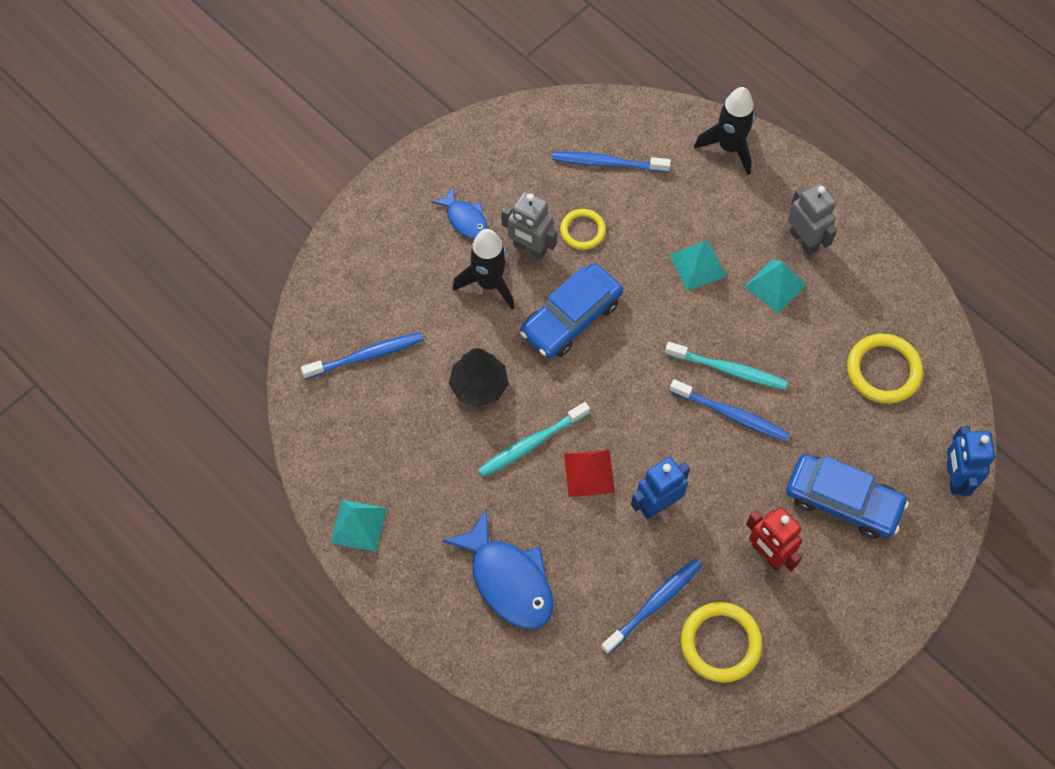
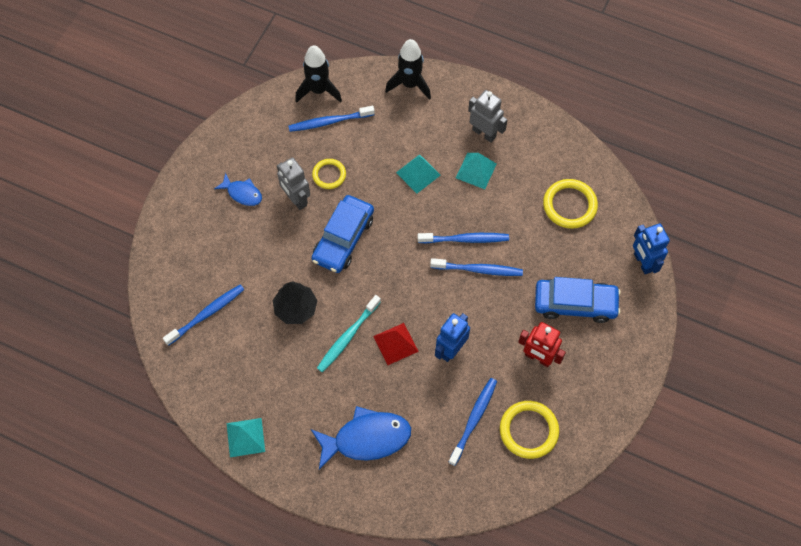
camera: 20 degrees left, 0 degrees up
(489, 283) = (276, 233): black rocket -> black rocket (318, 90)
(508, 580) = (366, 438): blue fish -> blue fish turned 45 degrees counterclockwise
(529, 248) = (296, 199): grey robot -> grey robot turned 45 degrees clockwise
(728, 370) = (465, 239): turquoise toothbrush -> blue toothbrush

